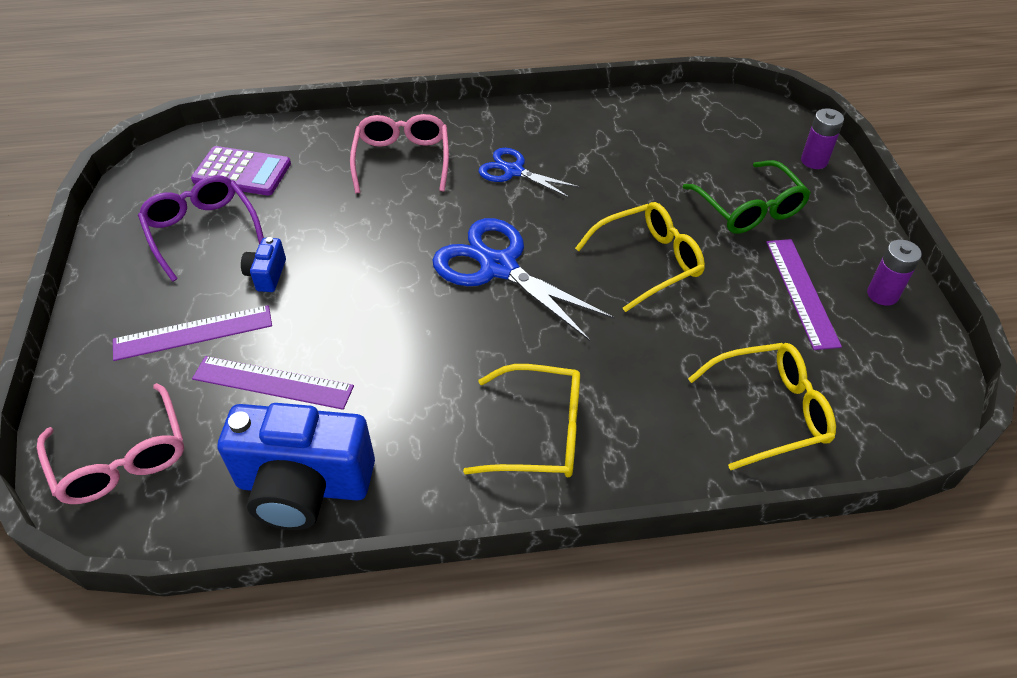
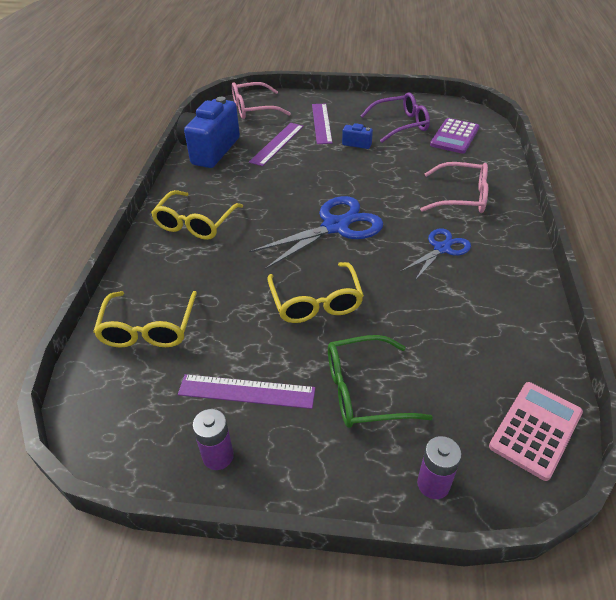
camera: 105 degrees right, 5 degrees down
(728, 111) = (535, 429): none -> pink calculator

